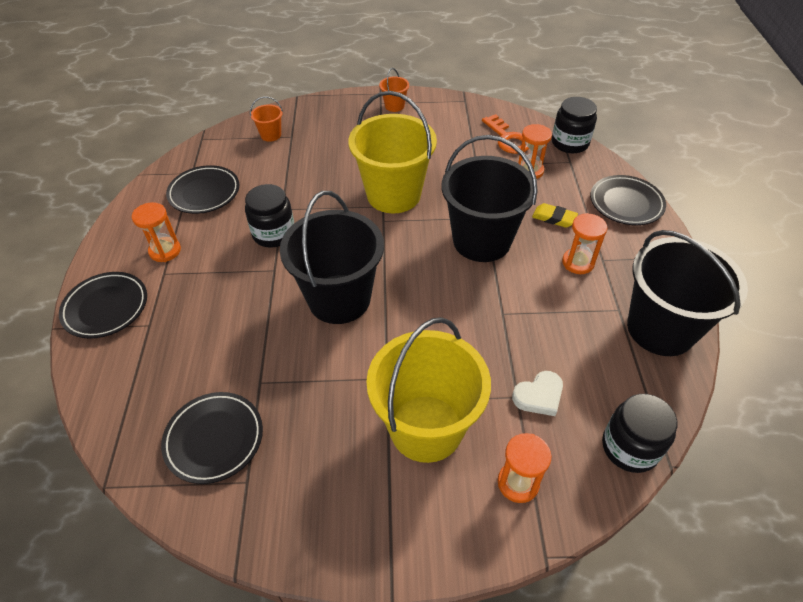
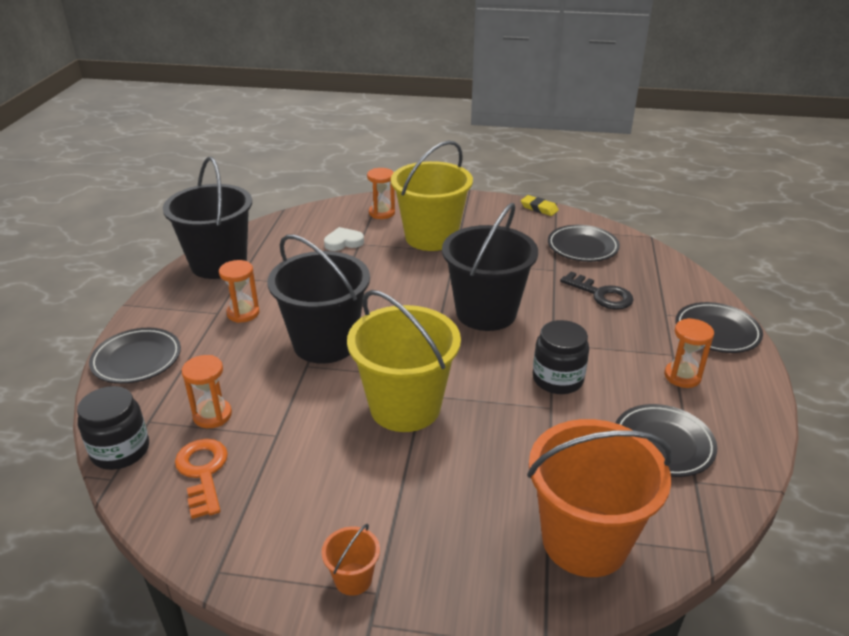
camera: 170 degrees left, 15 degrees down
(211, 345) = (601, 295): none -> black key
(271, 135) = (585, 540): orange bucket -> orange bucket, size x2.39
(554, 218) = (231, 355): yellow eraser -> yellow eraser (539, 208)
(630, 447) = (301, 217): black jar -> none

